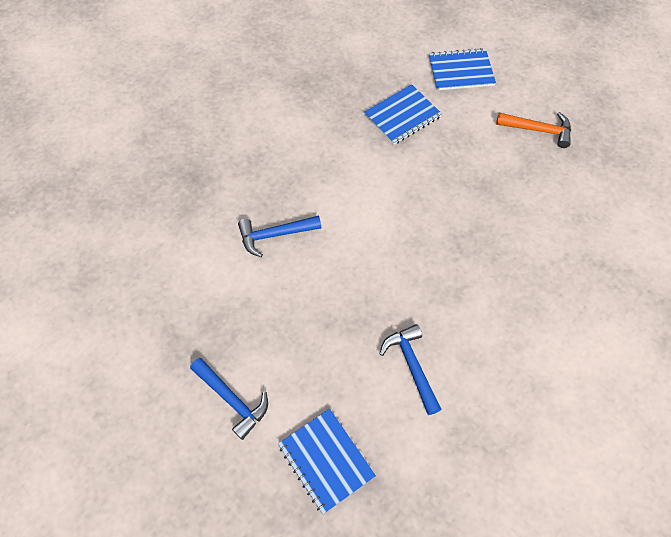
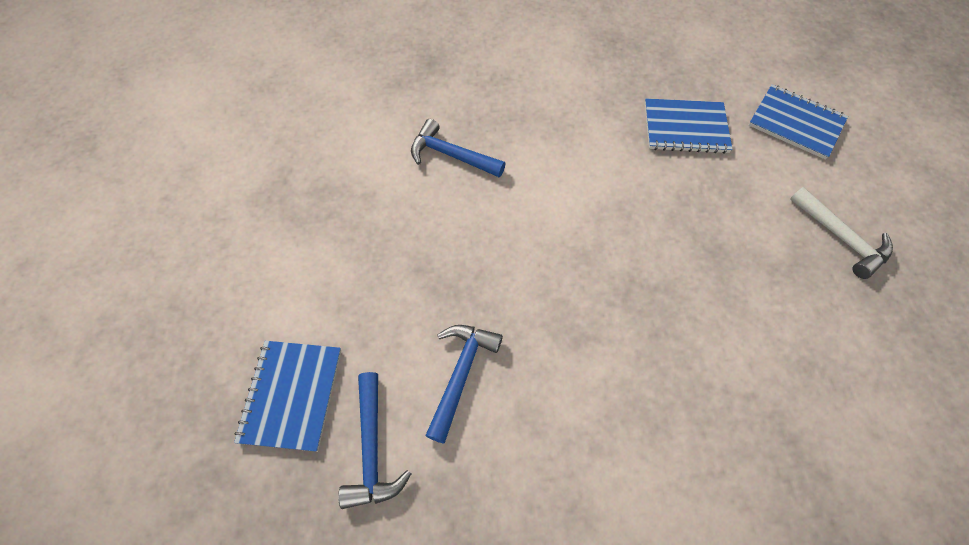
camera: 40 degrees right, 0 degrees up
(232, 400) = (272, 270): blue hammer -> blue hammer (372, 449)
(538, 130) = (841, 238): orange hammer -> white hammer

